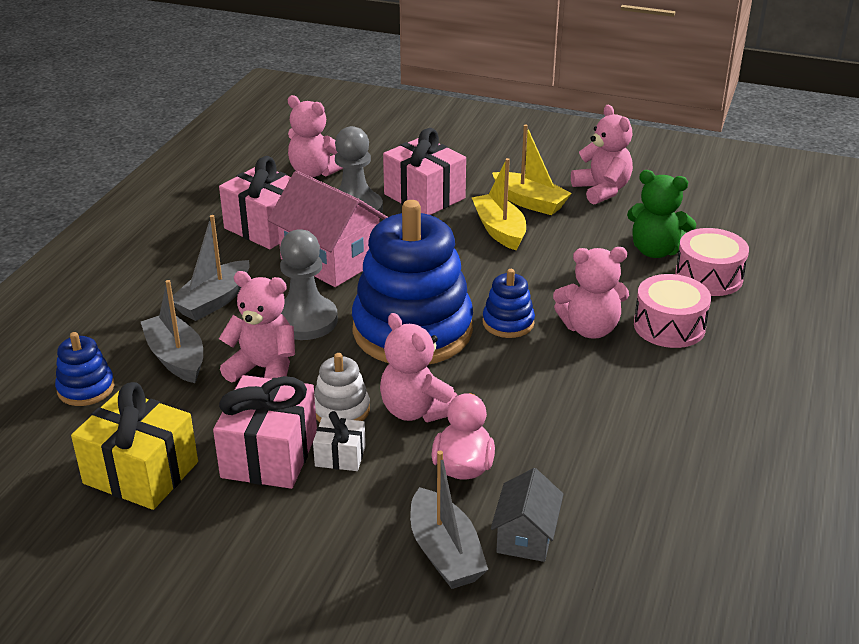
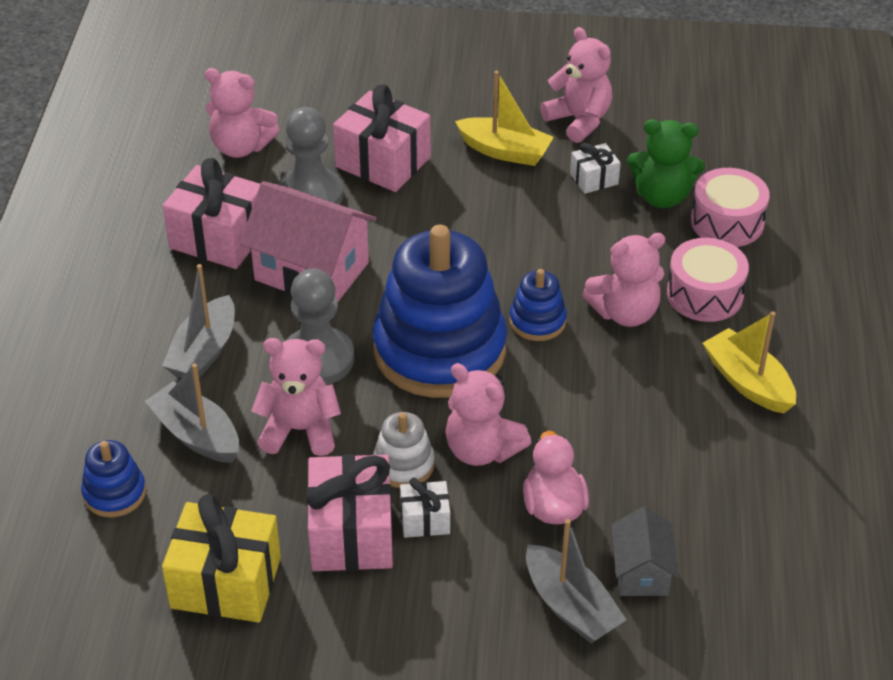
camera: 15 degrees left, 10 degrees up
(499, 230) = (485, 197): yellow boat -> yellow boat (748, 382)
(599, 231) = (594, 179): none -> white gift

